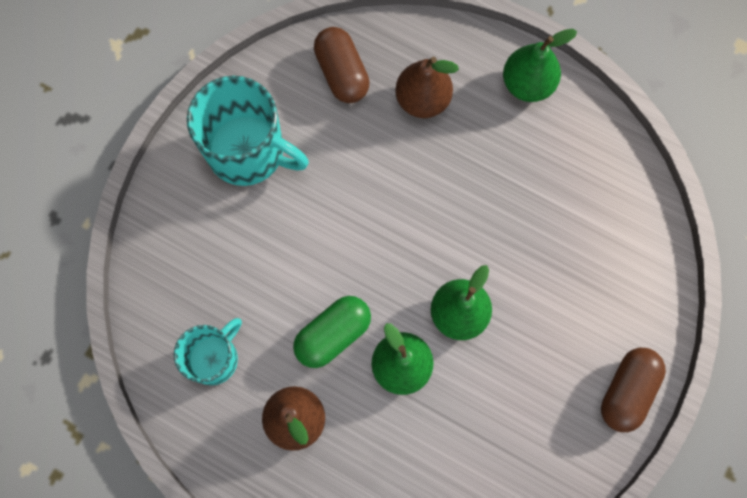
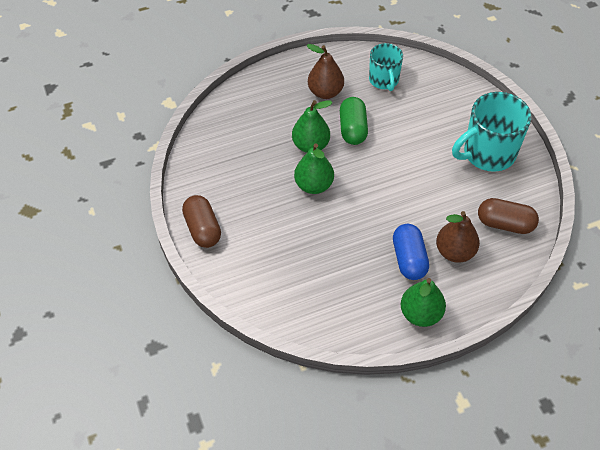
camera: 130 degrees right, 20 degrees down
(471, 139) = (409, 259): none -> blue capsule

